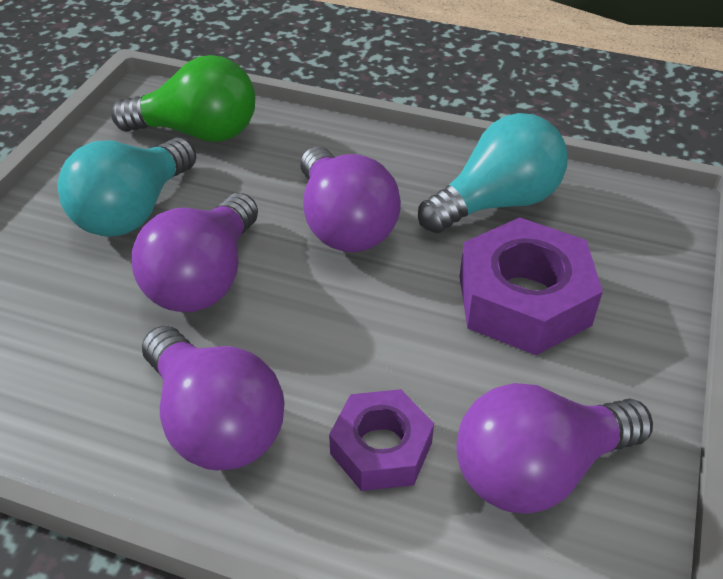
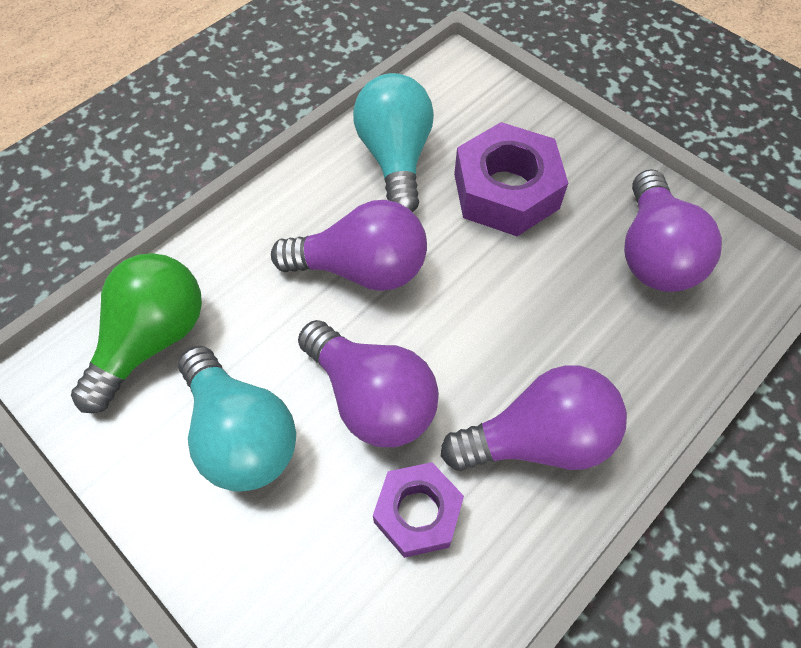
camera: 65 degrees left, 15 degrees up
(381, 448) = (604, 335): purple nut -> purple nut (417, 512)

